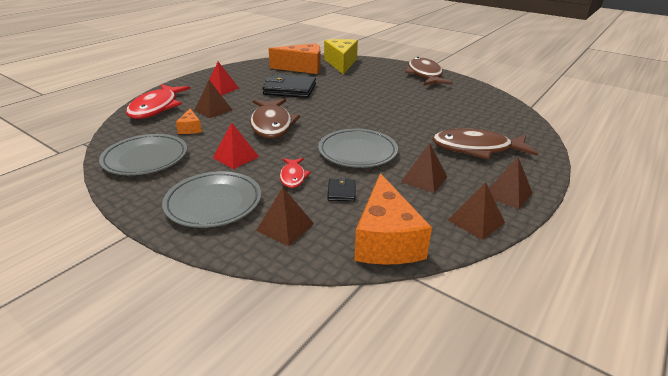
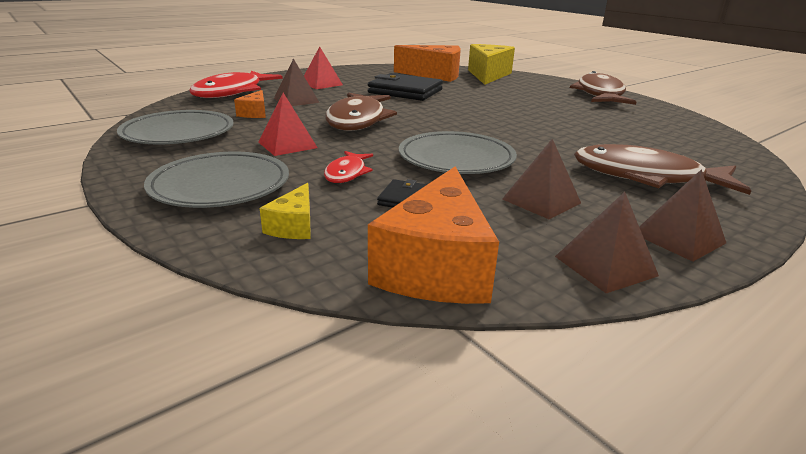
camera: 15 degrees right, 5 degrees down
(285, 227) = (294, 226): brown pyramid -> yellow cheese

